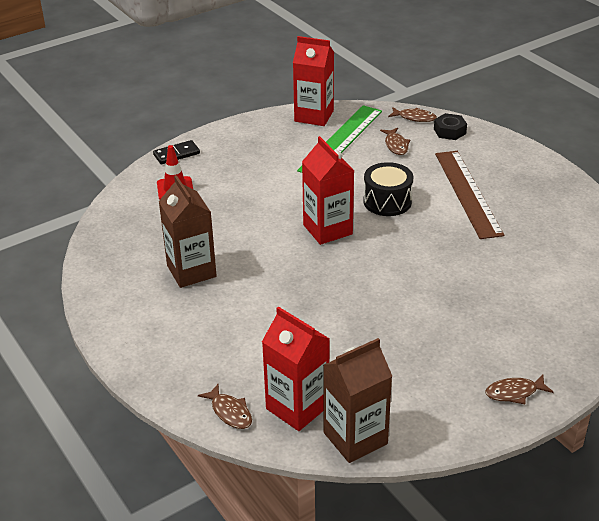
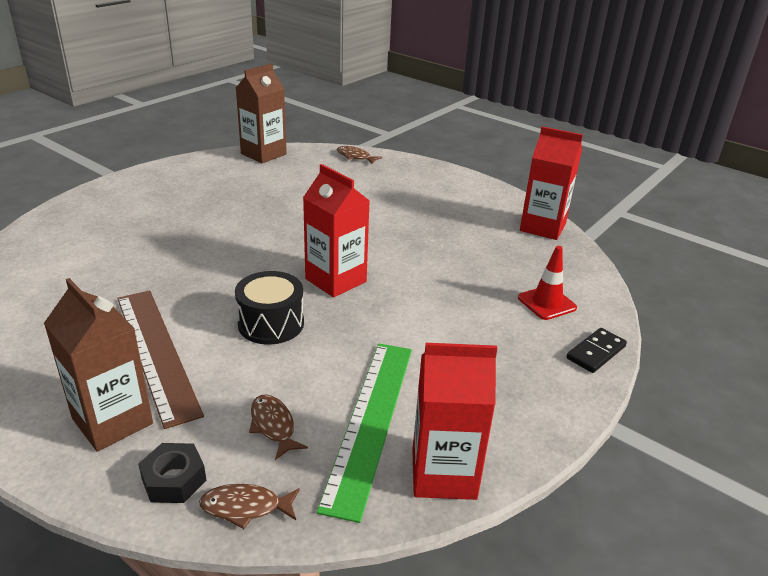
camera: 160 degrees right, 5 degrees down
(191, 271) = (452, 227): brown carton -> brown carton (112, 421)
(297, 407) = (309, 162): red carton -> red carton (542, 227)
(514, 392) = (142, 182): brown fish -> none

